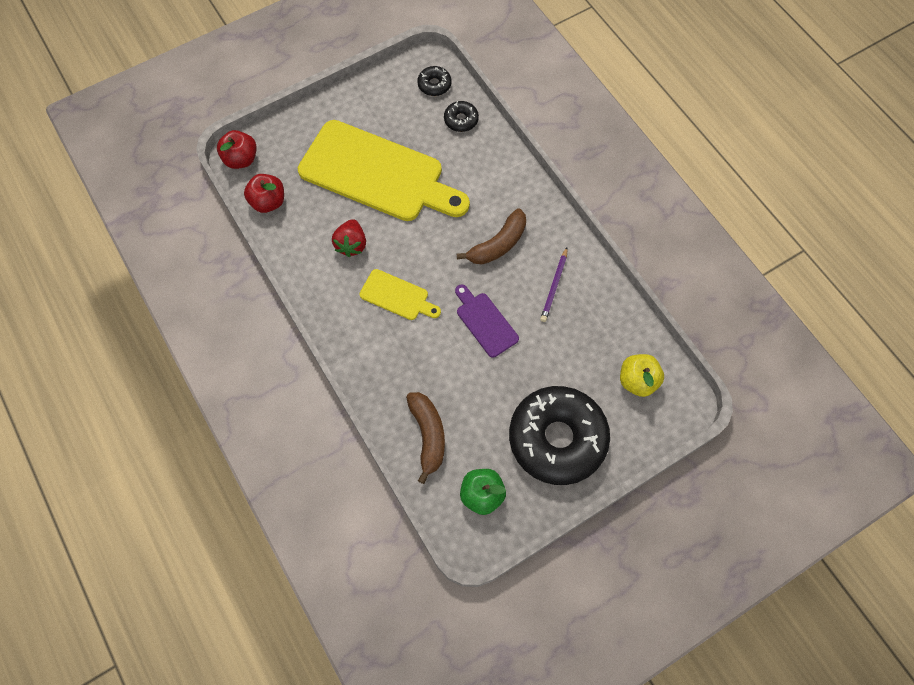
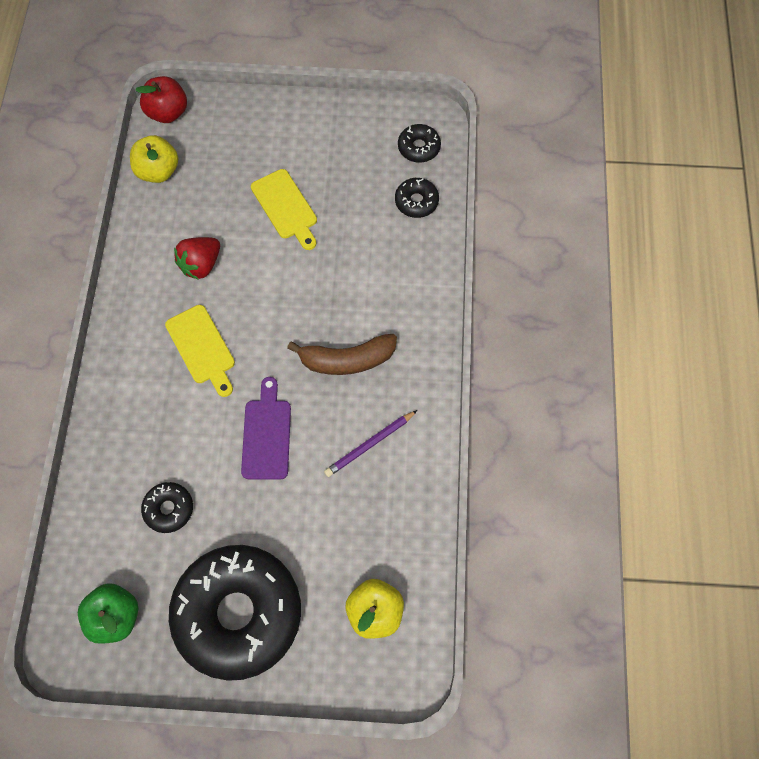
camera: 35 degrees right, 0 degrees up
(268, 202) = (158, 171): red apple -> yellow apple
(378, 173) = (286, 207): yellow cutting board -> yellow cutting board, size x0.45
(428, 435) = (114, 515): brown banana -> none
(460, 408) = (169, 509): none -> black donut

